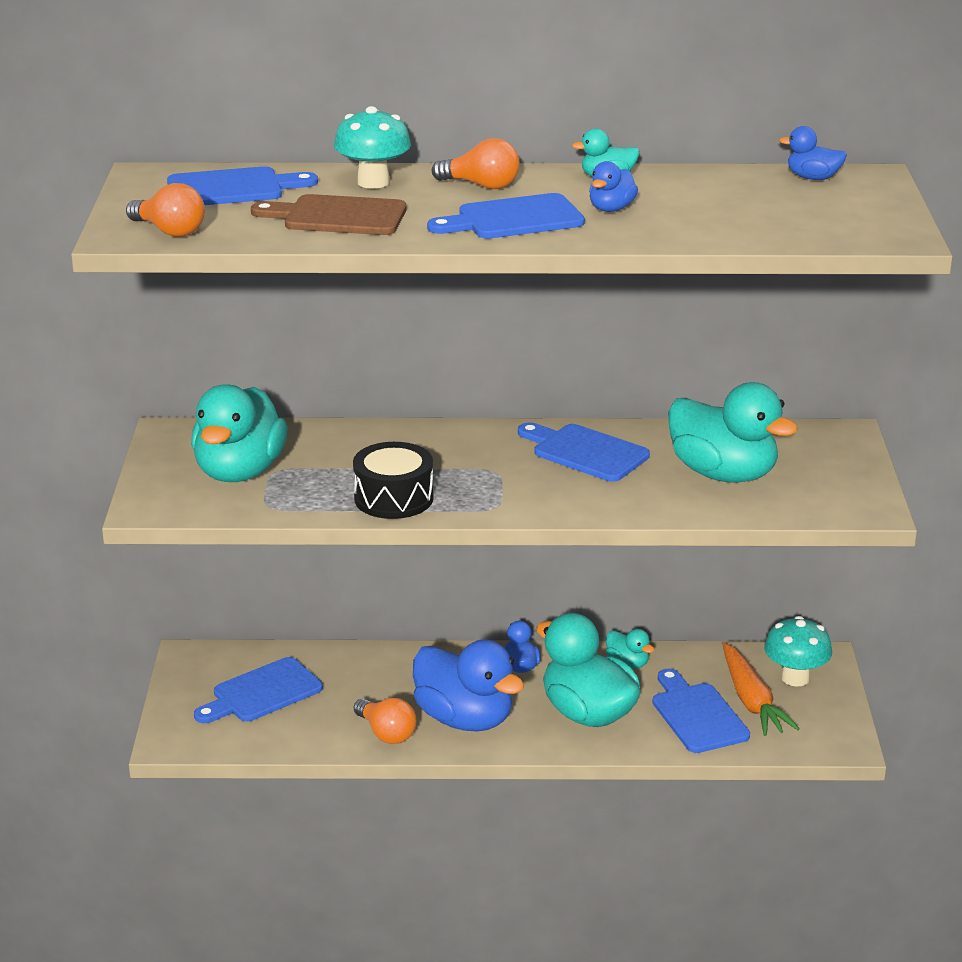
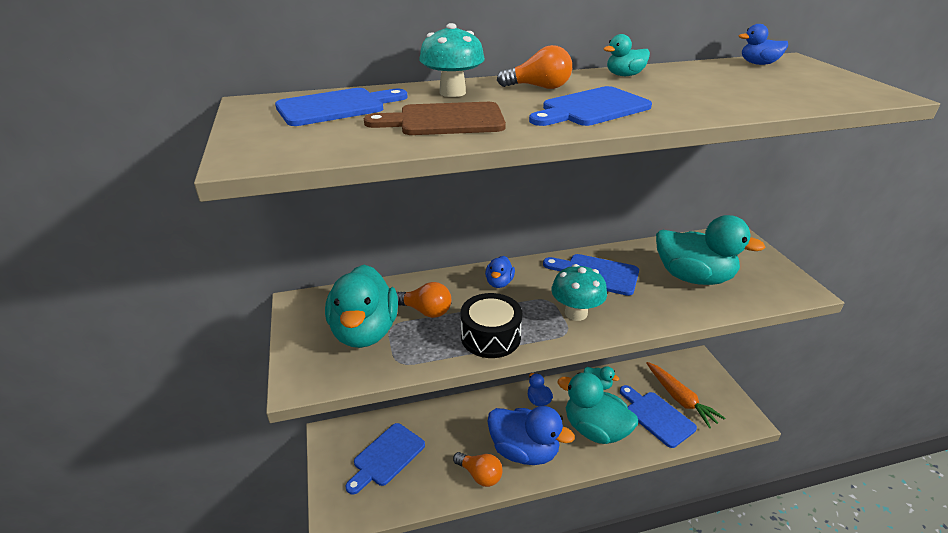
camera: 15 degrees left, 5 degrees up
(169, 231) = (294, 148): orange light bulb -> orange light bulb (425, 311)
(611, 209) = (655, 94): blue duck -> blue duck (499, 283)
(795, 678) = (692, 377): turquoise mushroom -> turquoise mushroom (576, 313)

